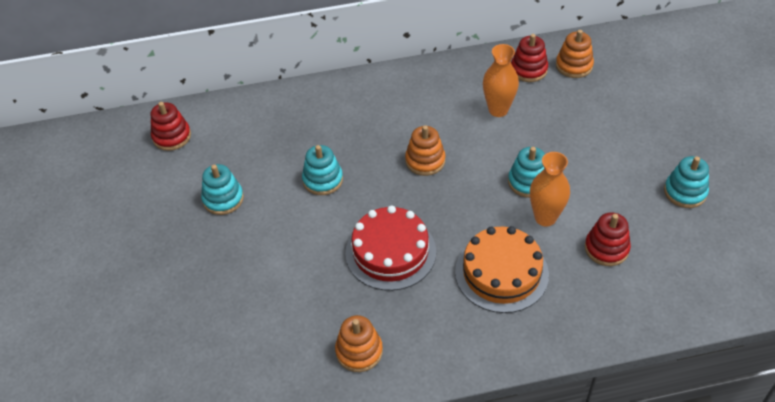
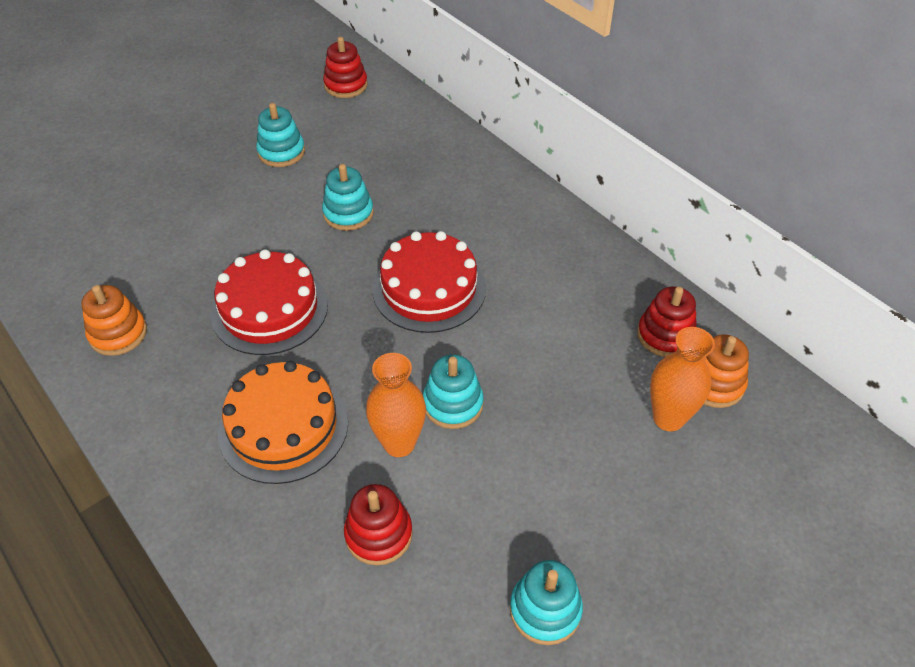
camera: 60 degrees right, 0 degrees up
(425, 161) = (429, 288): orange stacking toy -> red cake
(498, 110) = (564, 328): orange vase -> orange vase (668, 418)

